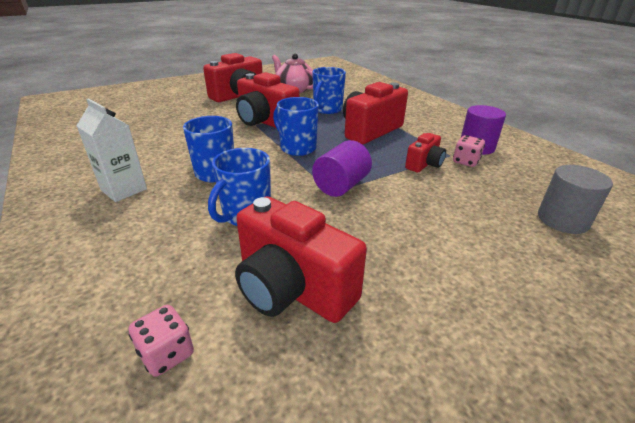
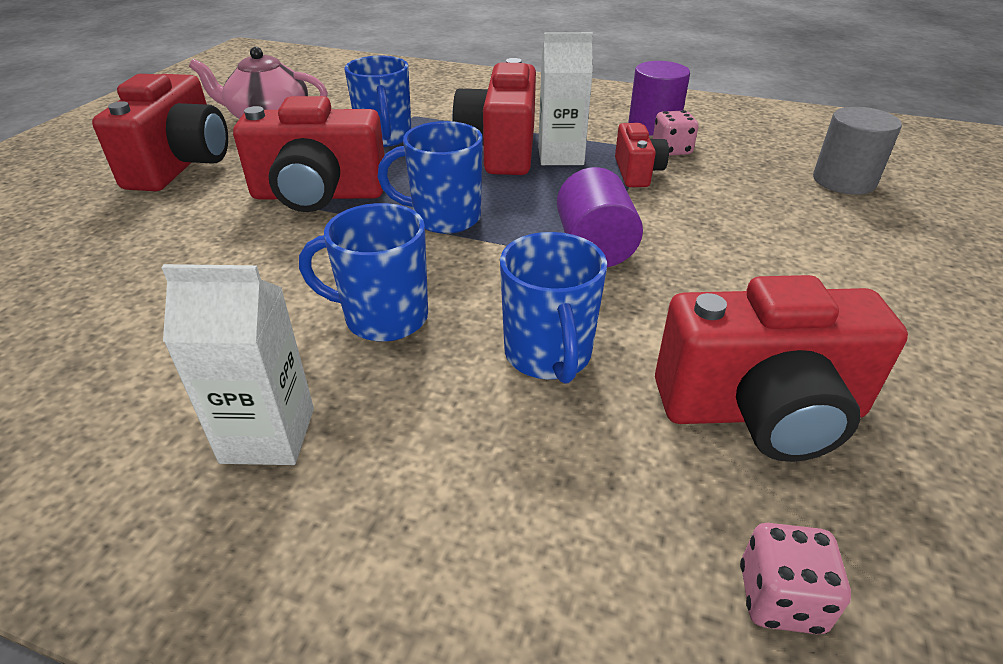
camera: 40 degrees left, 5 degrees up
(395, 143) = (560, 156): none -> white carton

